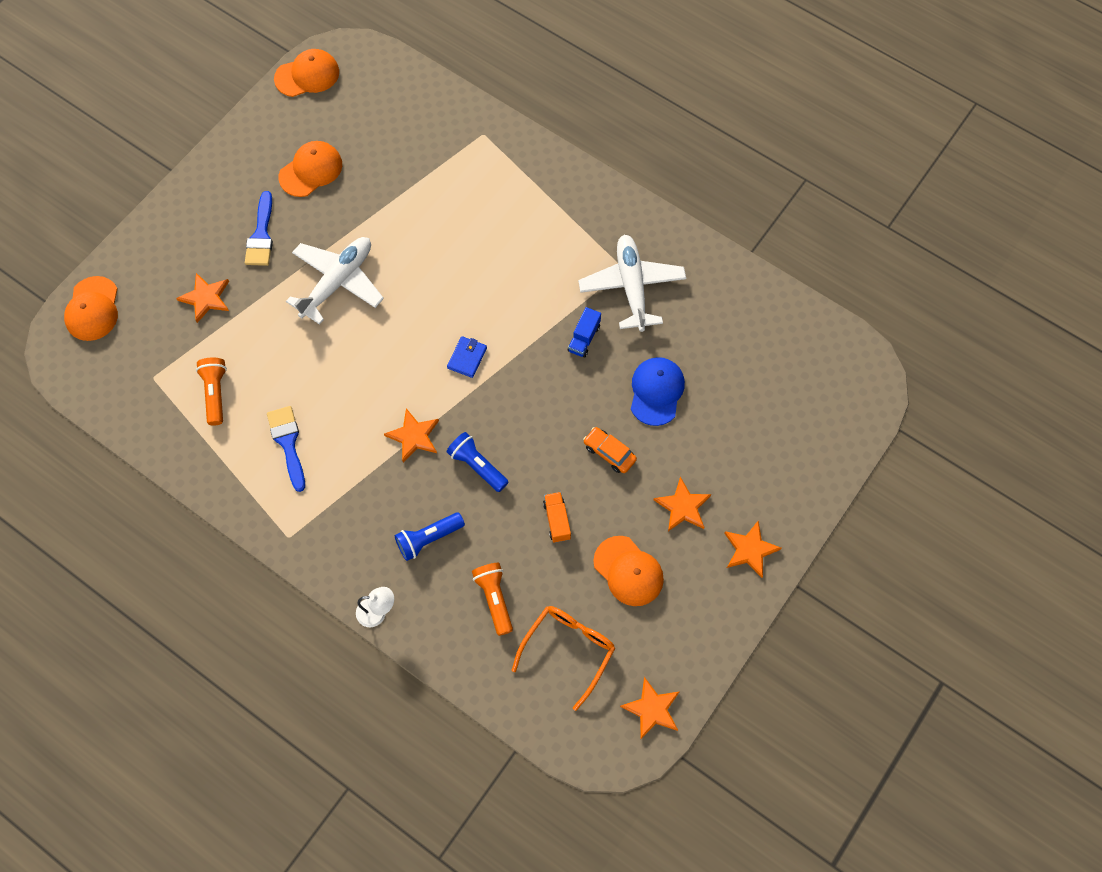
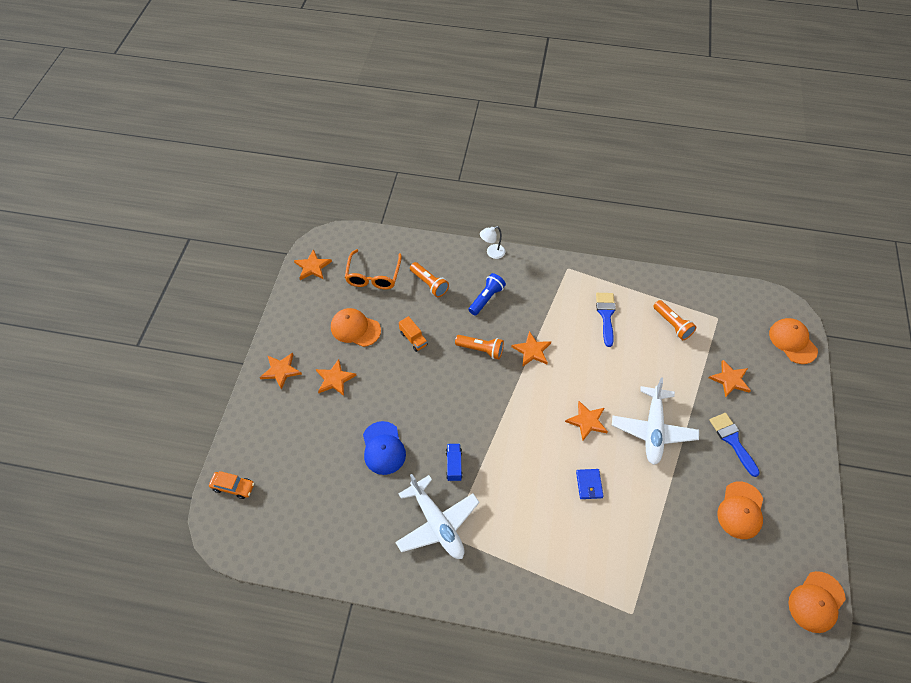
camera: 155 degrees right, 10 degrees down
(288, 443) = (606, 315): blue brush -> blue brush turned 135 degrees counterclockwise
(404, 322) = (587, 421): none -> orange star
(467, 358) = (528, 415): blue wallet -> blue wallet (589, 484)
(477, 466) = (481, 350): blue flashlight -> orange flashlight
(609, 453) = (398, 392): orange car -> orange car (233, 487)

